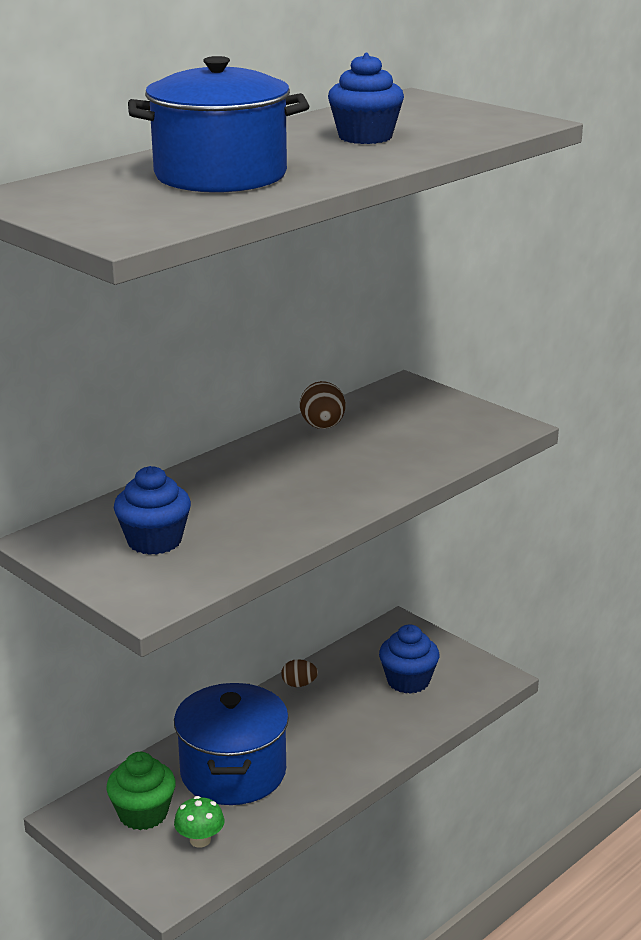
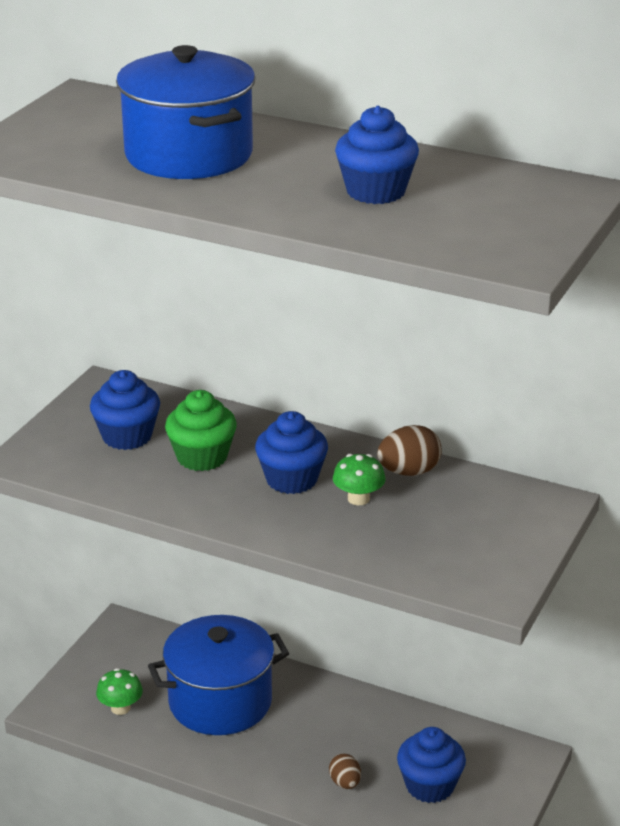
camera: 70 degrees right, 5 degrees up
(143, 814) = (140, 665): green cupcake -> green cupcake (202, 457)
(296, 475) = (291, 479): none -> blue cupcake
(299, 684) = (378, 708): brown egg -> brown egg (345, 783)
(347, 453) = (358, 499): none -> green mushroom

